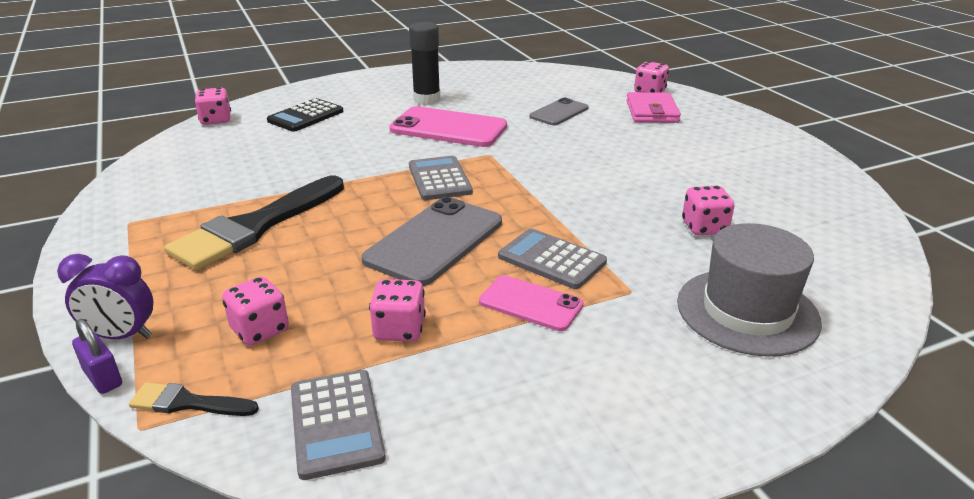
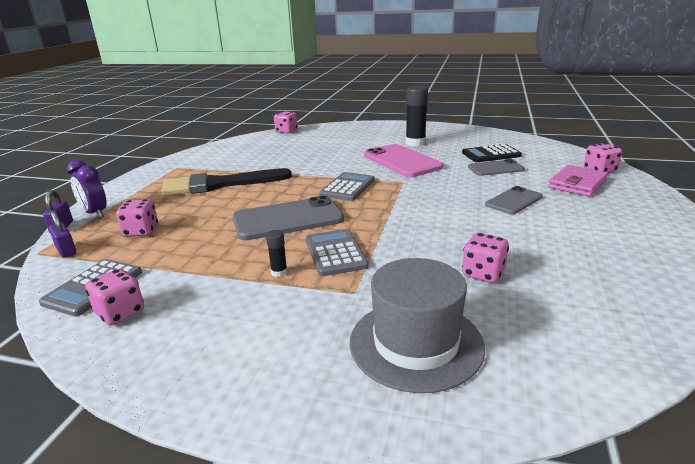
camera: 40 degrees right, 5 degrees down
(188, 403) = (66, 251): black brush -> purple padlock
(305, 116) = (332, 138): black calculator -> black calculator (491, 154)
(399, 329) = (193, 257): pink dice -> pink dice (120, 313)
(530, 303) = (279, 272): pink phone -> black glue stick
(626, 145) = (514, 201): none -> grey phone

